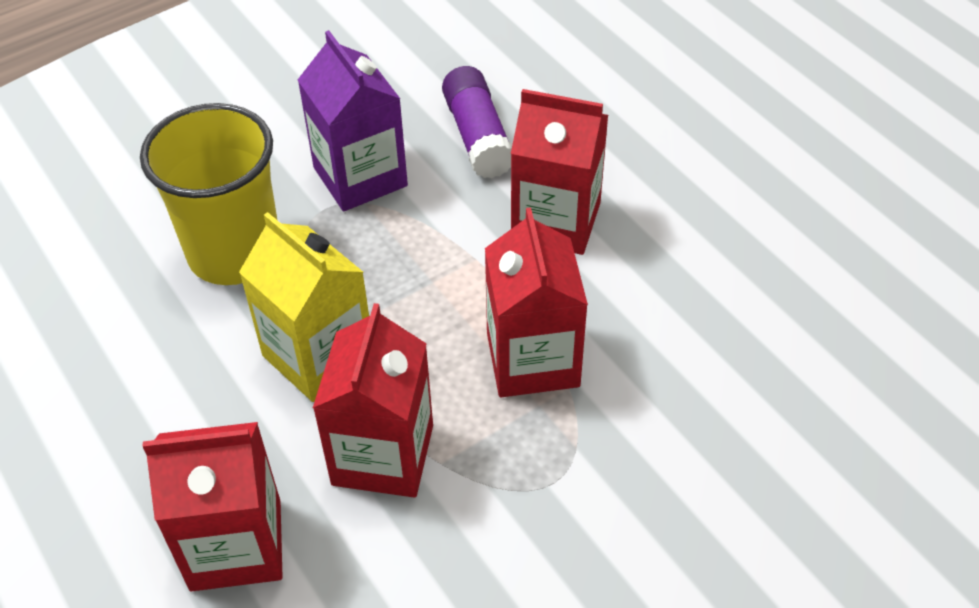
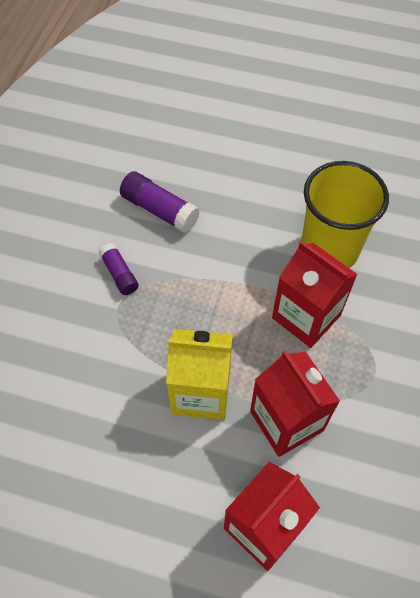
camera: 40 degrees left, 10 degrees up
(235, 253) = (95, 366): yellow cup -> yellow cup (329, 249)
(360, 177) = (119, 274): purple carton -> purple glue stick
(556, 221) = (245, 233): red carton -> none

